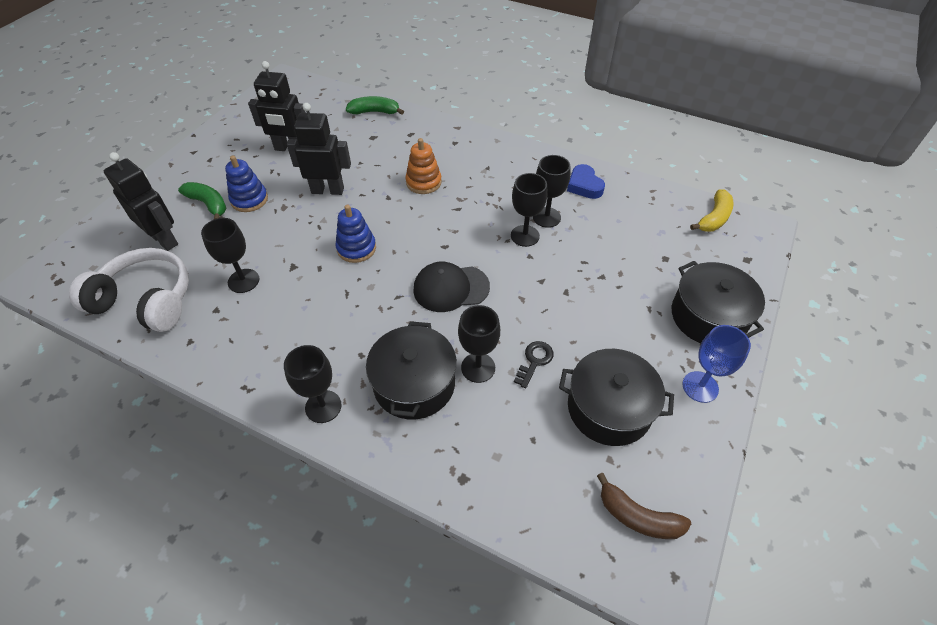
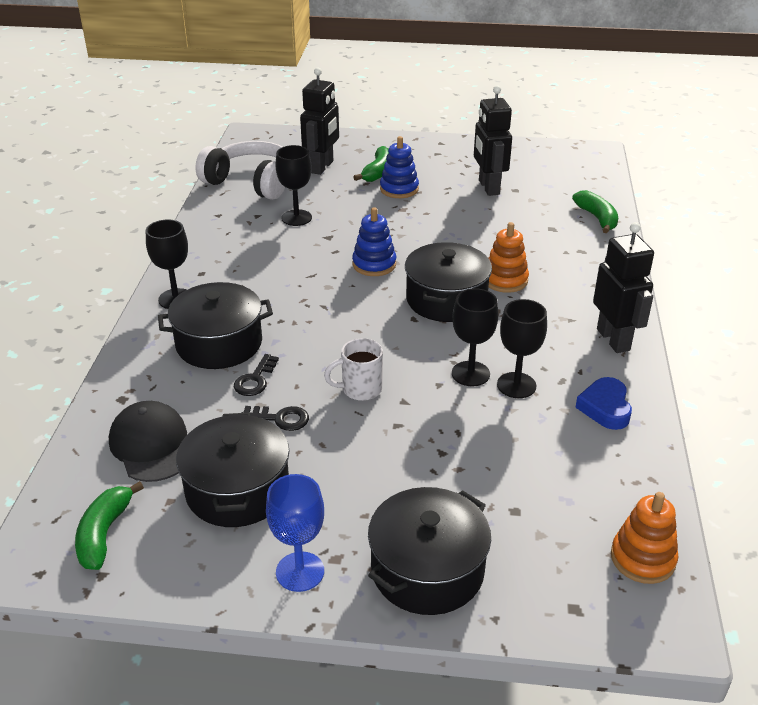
camera: 70 degrees right, 15 degrees down
(146, 300) = (251, 182): white headphones -> white headphones turned 60 degrees counterclockwise
(328, 190) = (444, 225): black robot -> black robot (613, 339)
(430, 221) = (446, 299): none -> black pot
(451, 288) = (354, 337): black cap -> black cap (151, 445)
(478, 367) = (255, 380): black goblet -> black key
(518, 302) = (360, 389): none -> white mug
(584, 185) = (605, 408): blue heart -> blue heart turned 45 degrees counterclockwise
(638, 516) = (104, 533): brown banana -> green banana
(714, 218) = (642, 558): yellow banana -> orange stacking toy

